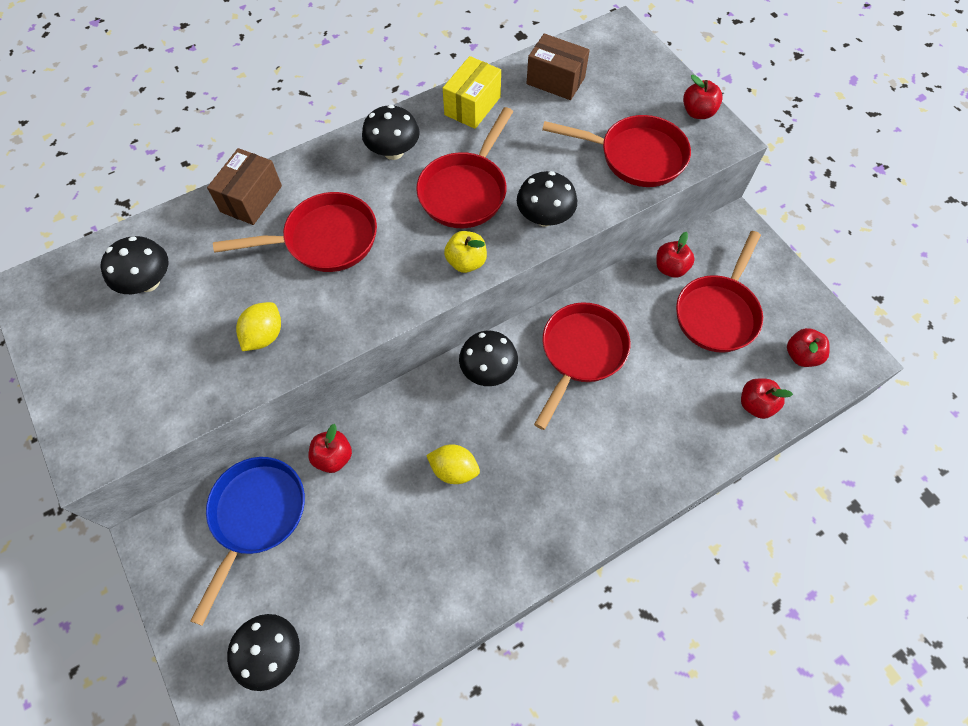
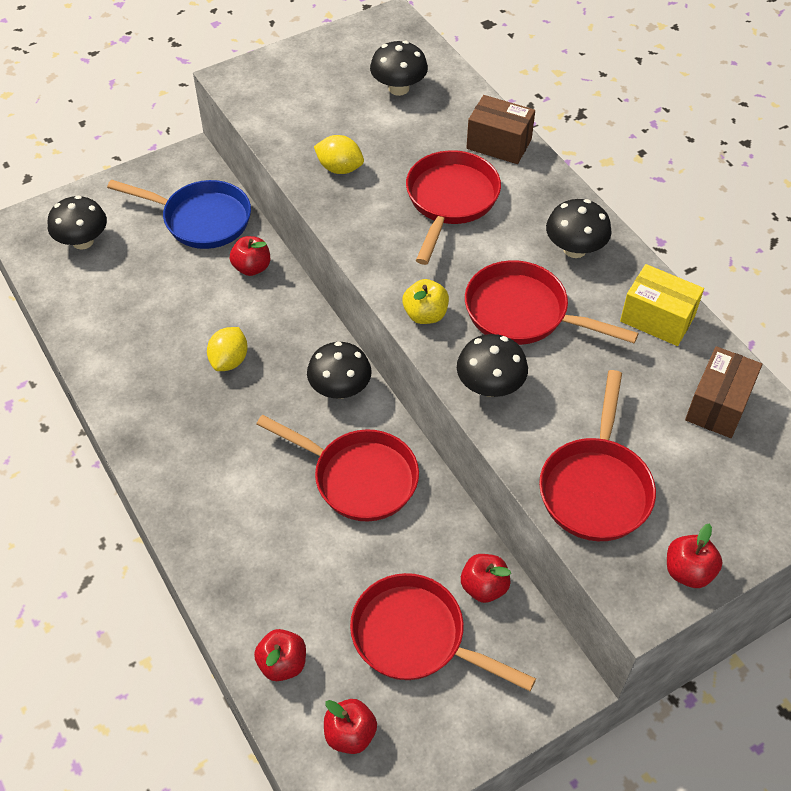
camera: 90 degrees right, 10 degrees down
(324, 240) = (450, 201): red pan -> red pan turned 150 degrees counterclockwise

